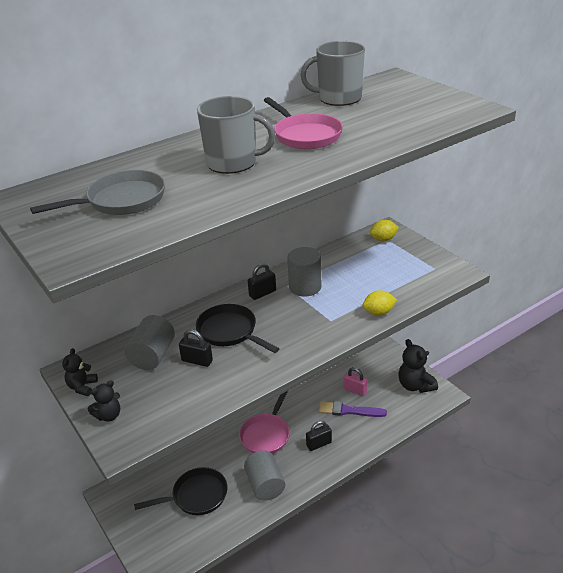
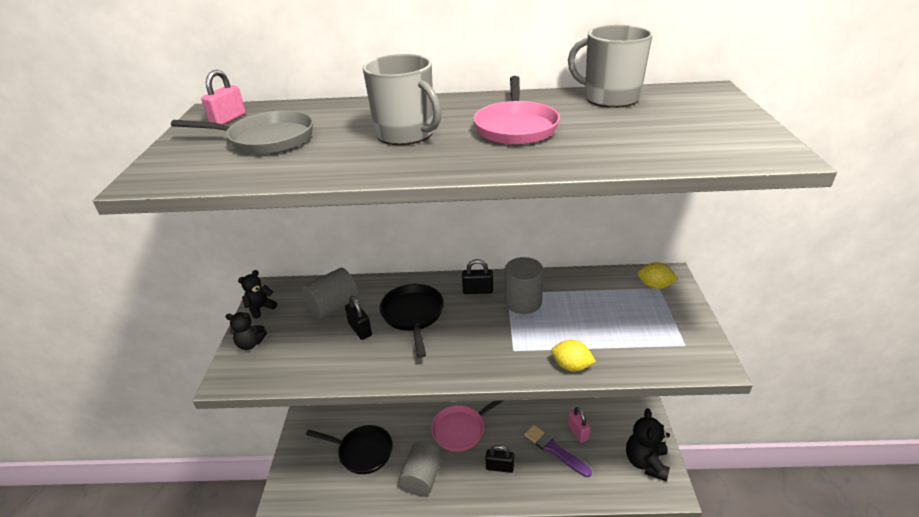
camera: 35 degrees right, 0 degrees up
(49, 198) = (228, 119): none -> pink padlock

